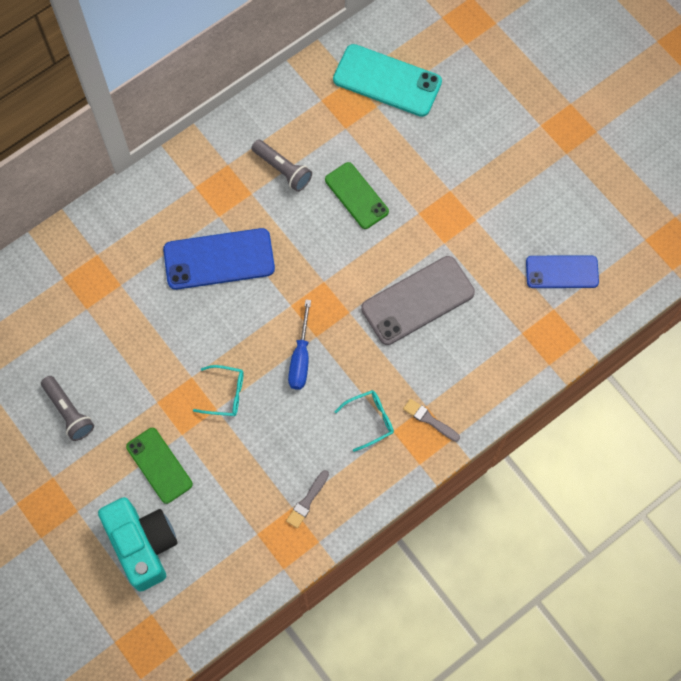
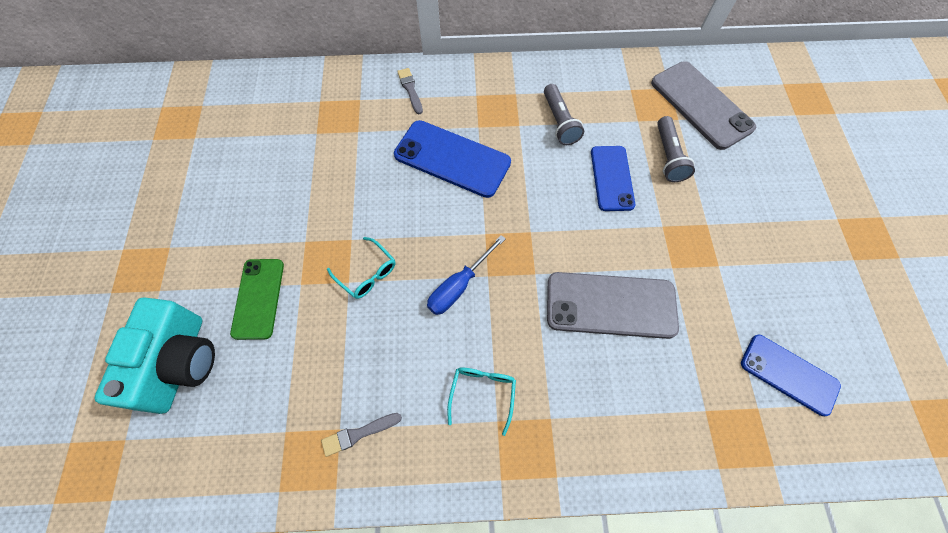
camera: 35 degrees right, 5 degrees down
(69, 412) = (230, 202): grey flashlight -> grey flashlight (668, 157)
(356, 196) = (611, 178): green phone -> blue phone
(370, 419) = (482, 393): turquoise glasses -> turquoise glasses turned 90 degrees counterclockwise
(387, 81) = (701, 105): turquoise phone -> grey phone
(429, 420) = (544, 437): grey brush -> grey brush (410, 89)

